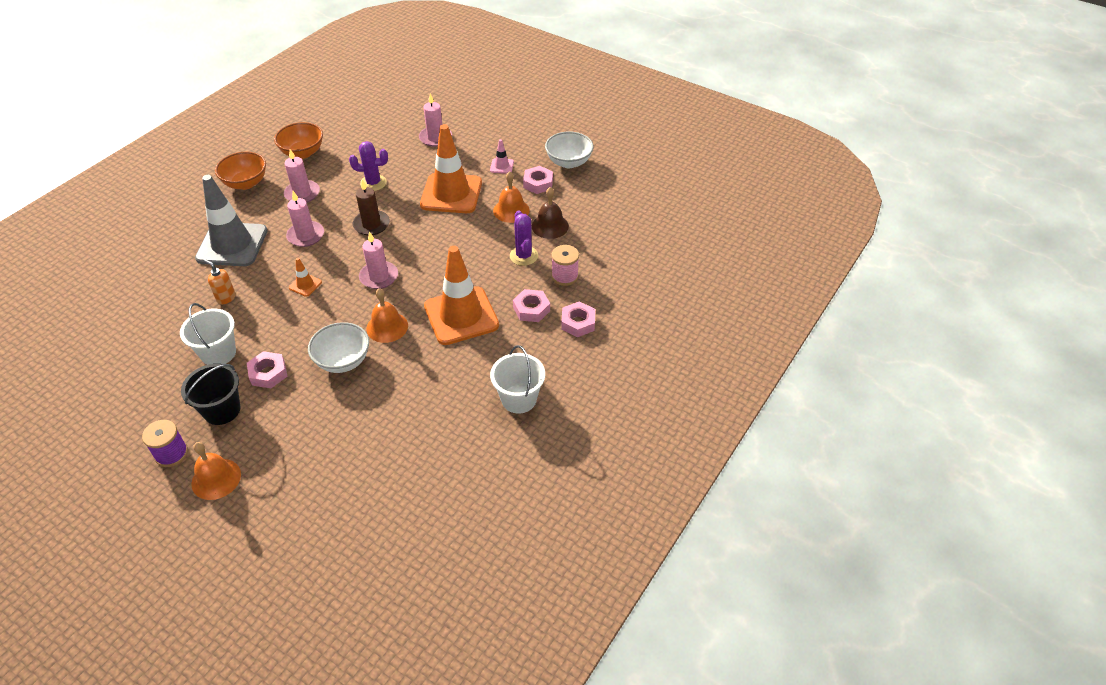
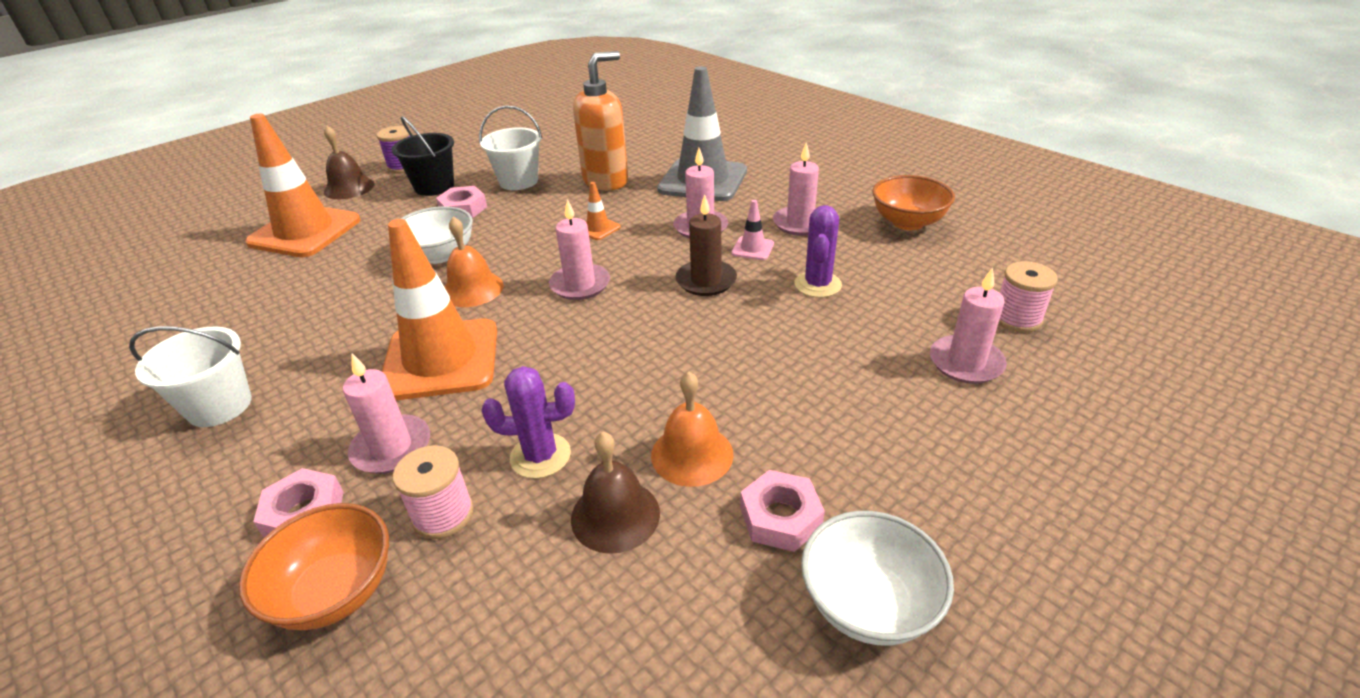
camera: 105 degrees right, 10 degrees down
(216, 479) = (349, 188): orange bell -> brown bell
(226, 298) = (606, 181): orange soap dispenser -> orange soap dispenser, size x2.10
(246, 183) = (832, 184): orange bowl -> orange bowl (335, 592)
(399, 122) = (1017, 319): none -> pink spool
(451, 194) = (769, 371): orange traffic cone -> orange traffic cone (305, 231)
(502, 166) = (857, 457): pink traffic cone -> pink traffic cone (752, 248)
(531, 309) = (392, 448): pink nut -> pink candle

